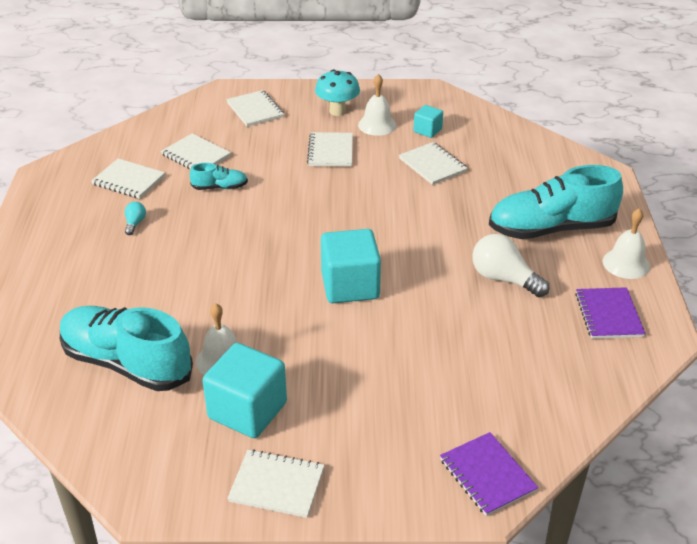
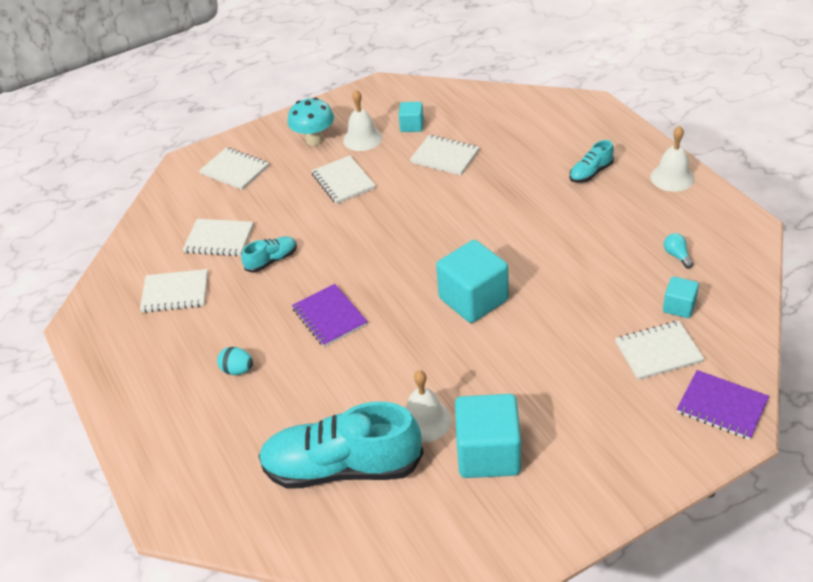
camera: 25 degrees left, 5 degrees up
(120, 256) = (237, 370): none -> turquoise egg
(135, 223) = (222, 332): turquoise light bulb -> turquoise light bulb (677, 255)
(277, 485) = (571, 504): white notebook -> white notebook (658, 352)
(504, 279) = (592, 234): white light bulb -> none
(527, 373) = (679, 307): none -> turquoise cube
(551, 229) = (590, 173): turquoise shoe -> turquoise shoe, size x0.45
(608, 315) = (696, 227): purple notebook -> purple notebook (330, 317)

